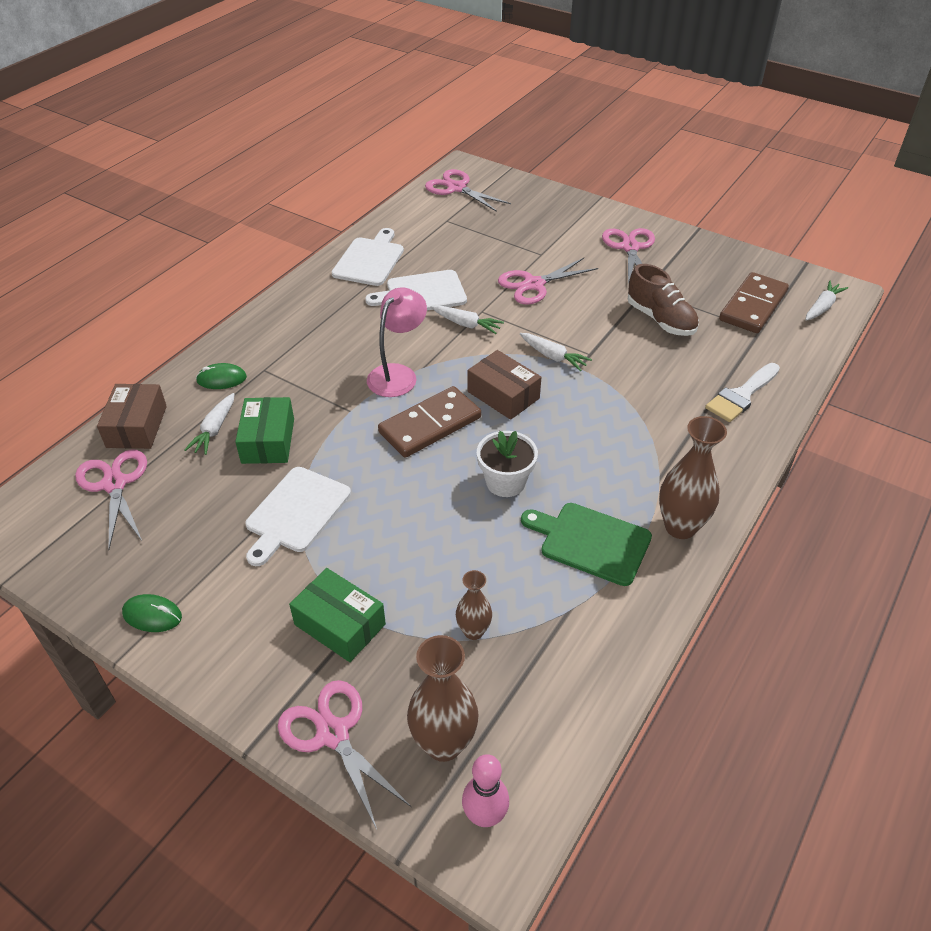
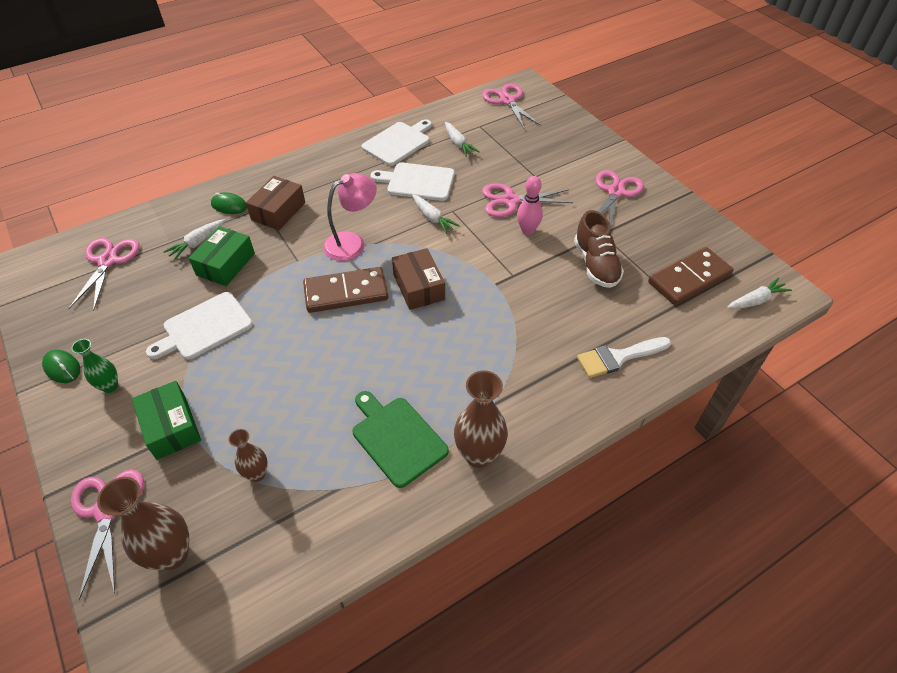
camera: 25 degrees right, 5 degrees up
(137, 426) = (151, 223): brown box -> brown box (278, 211)
(231, 612) = (110, 386): none -> green vase
(485, 816) = (158, 627): pink bowling pin -> pink bowling pin (527, 230)
(505, 482) = (368, 361): white flower pot -> none
(553, 357) = (481, 268): white carrot -> white carrot (458, 144)

